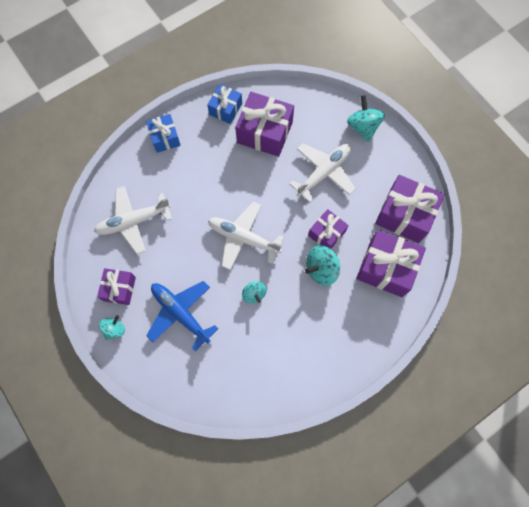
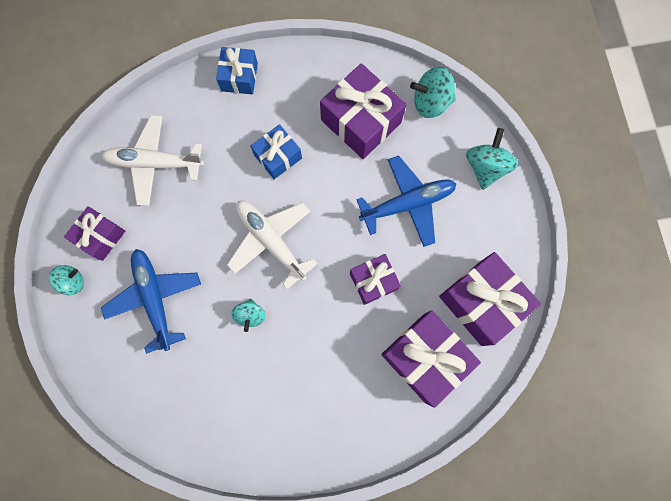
camera: 25 degrees right, 5 degrees up
(225, 109) = (328, 72): blue gift -> blue gift (278, 156)
(321, 269) = (344, 322): turquoise spinning top -> turquoise spinning top (430, 102)
(324, 173) = (408, 204): white plane -> blue plane

